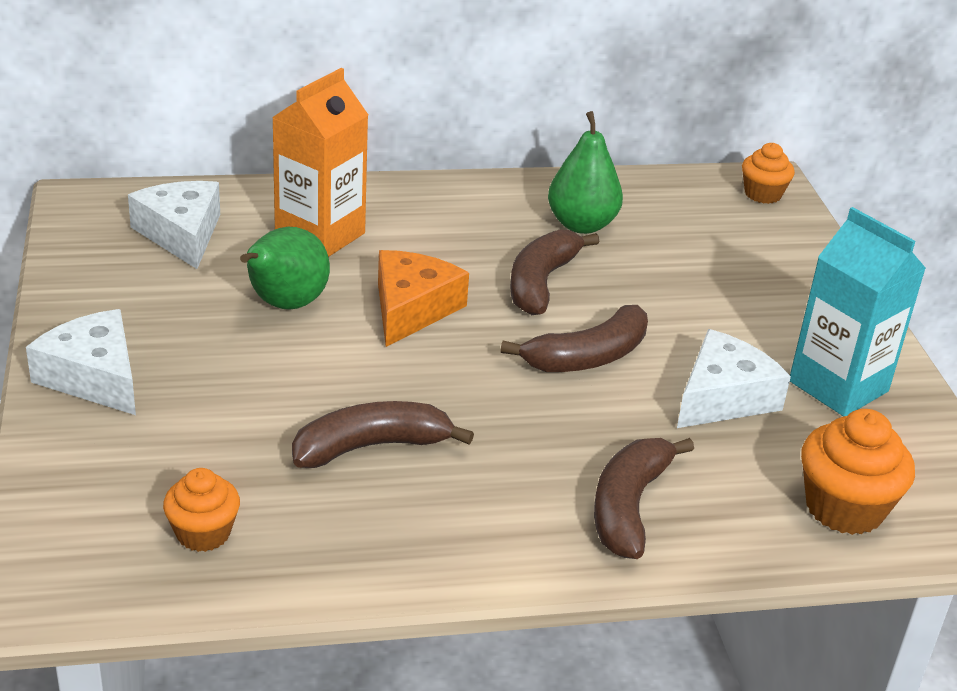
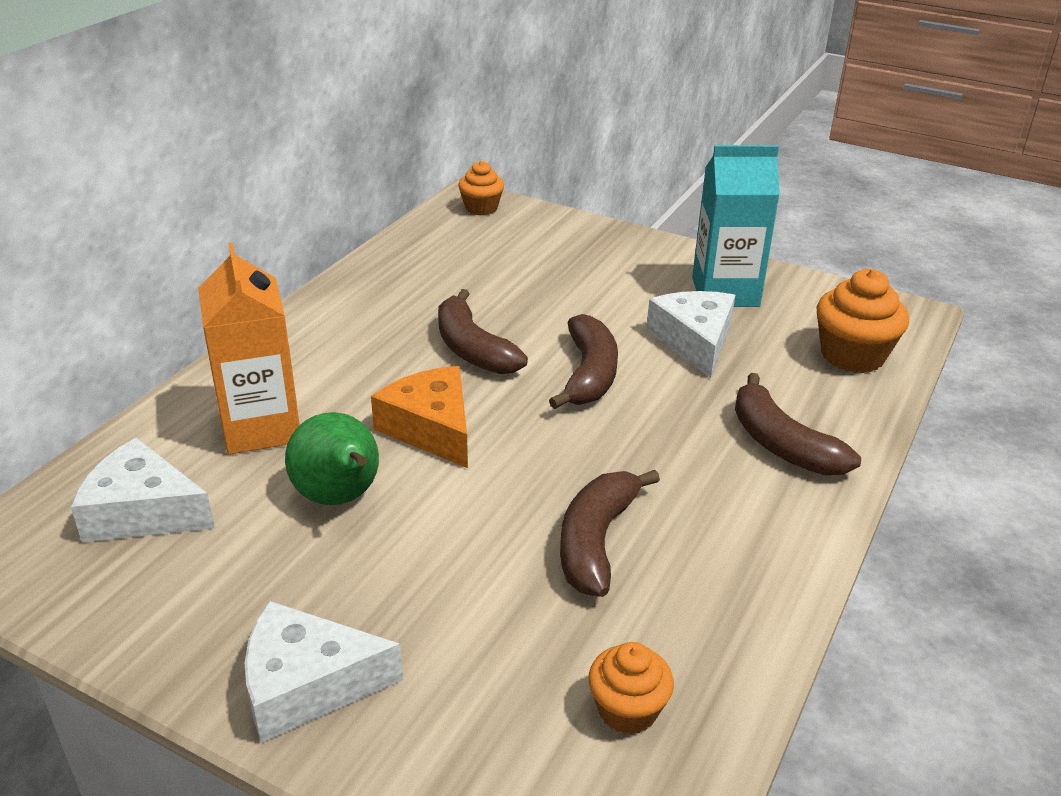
camera: 50 degrees left, 0 degrees up
(581, 225) = (421, 294): green pear -> none

